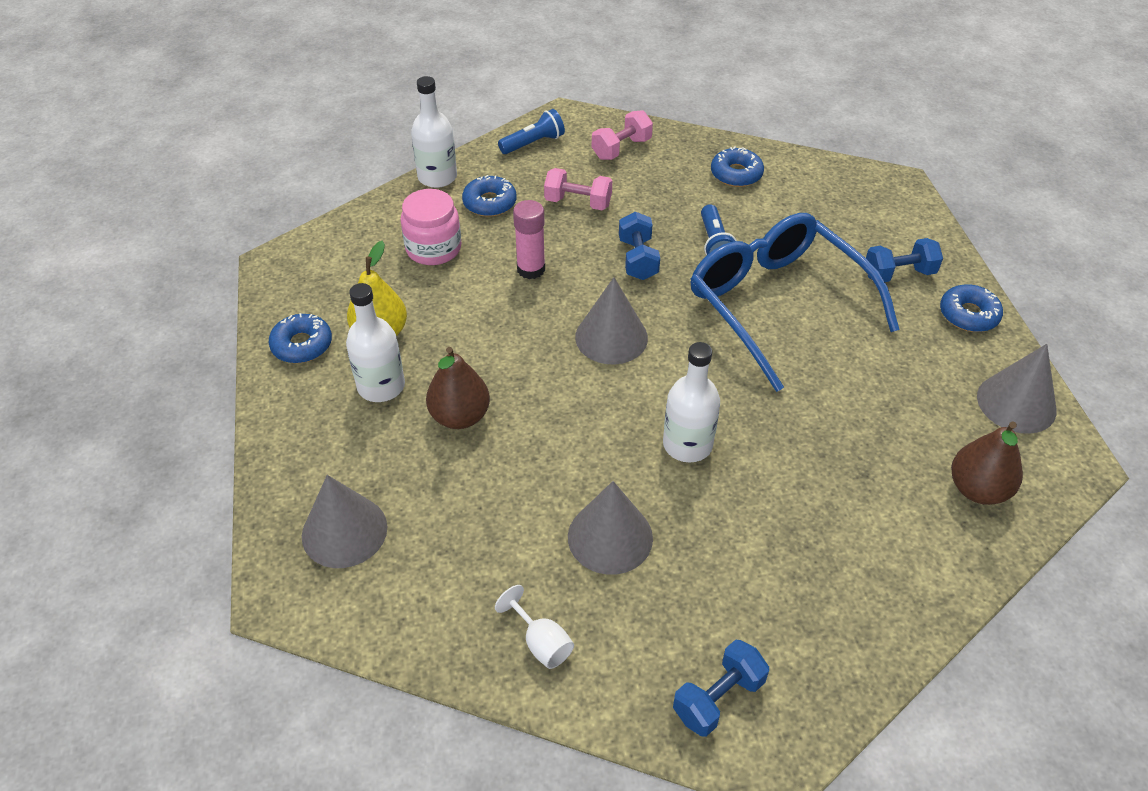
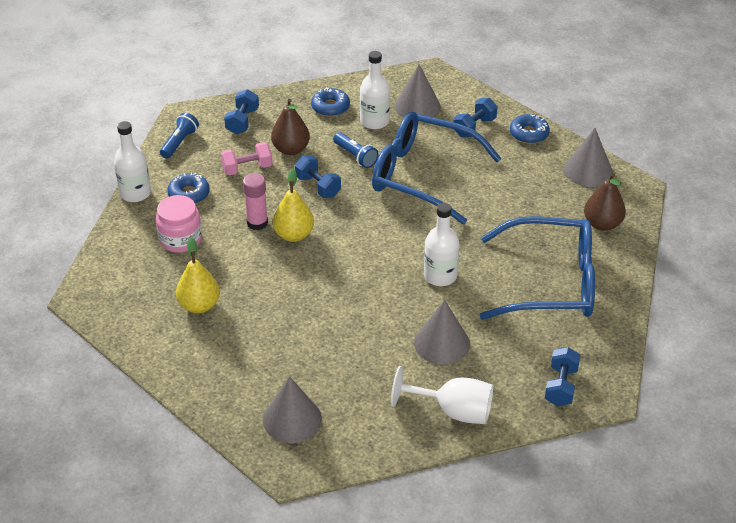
camera: 35 degrees left, 5 degrees down
(302, 345) = (155, 337): blue donut -> none
(381, 386) = (232, 334): white bottle -> white bottle (374, 121)
(460, 416) = (298, 326): brown pear -> brown pear (291, 149)
(541, 642) = (453, 411): white goblet -> white goblet, size x1.80
(558, 303) = (294, 235): none -> yellow pear
(611, 337) = (344, 239): grey cone -> grey cone (417, 106)
(621, 148) = (242, 121): pink dumbbell -> blue dumbbell
(831, 534) = (551, 282): none -> blue glasses

